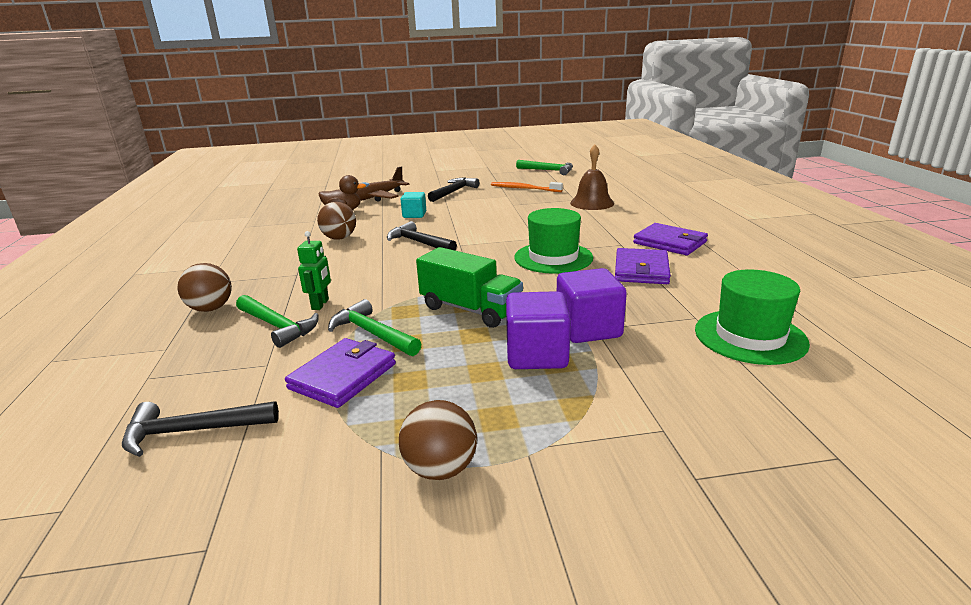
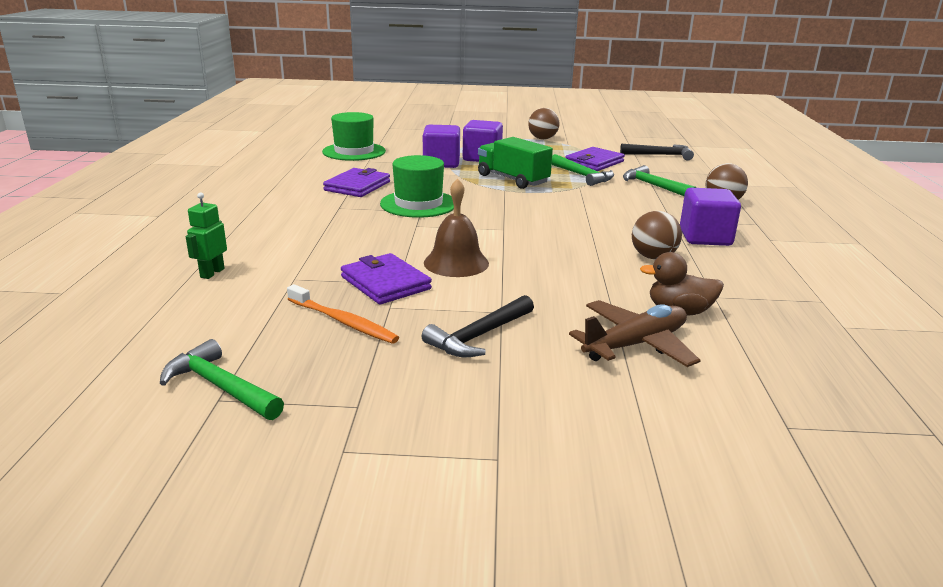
camera: 170 degrees left, 0 degrees up
(280, 260) = (705, 237): none -> purple cube
(320, 304) = (630, 195): green robot -> green robot (212, 273)
(414, 215) = (556, 284): turquoise cube -> none
(419, 243) = (550, 237): black hammer -> none
(592, 203) = (282, 266): brown bell -> brown bell (456, 263)
(670, 242) = (292, 203): purple wallet -> purple wallet (385, 283)

